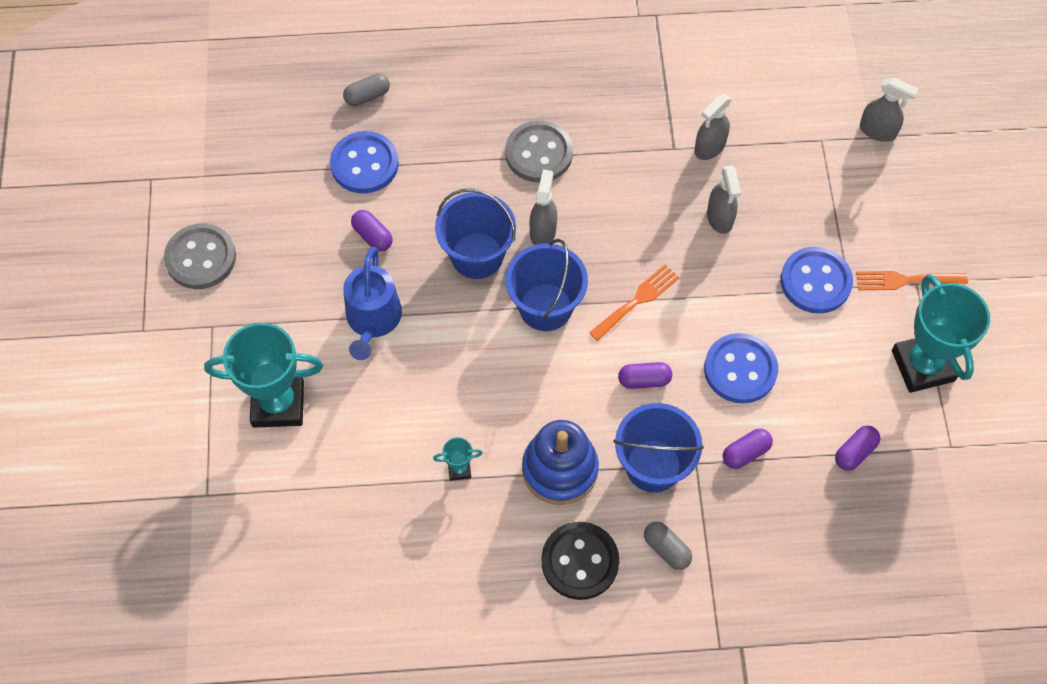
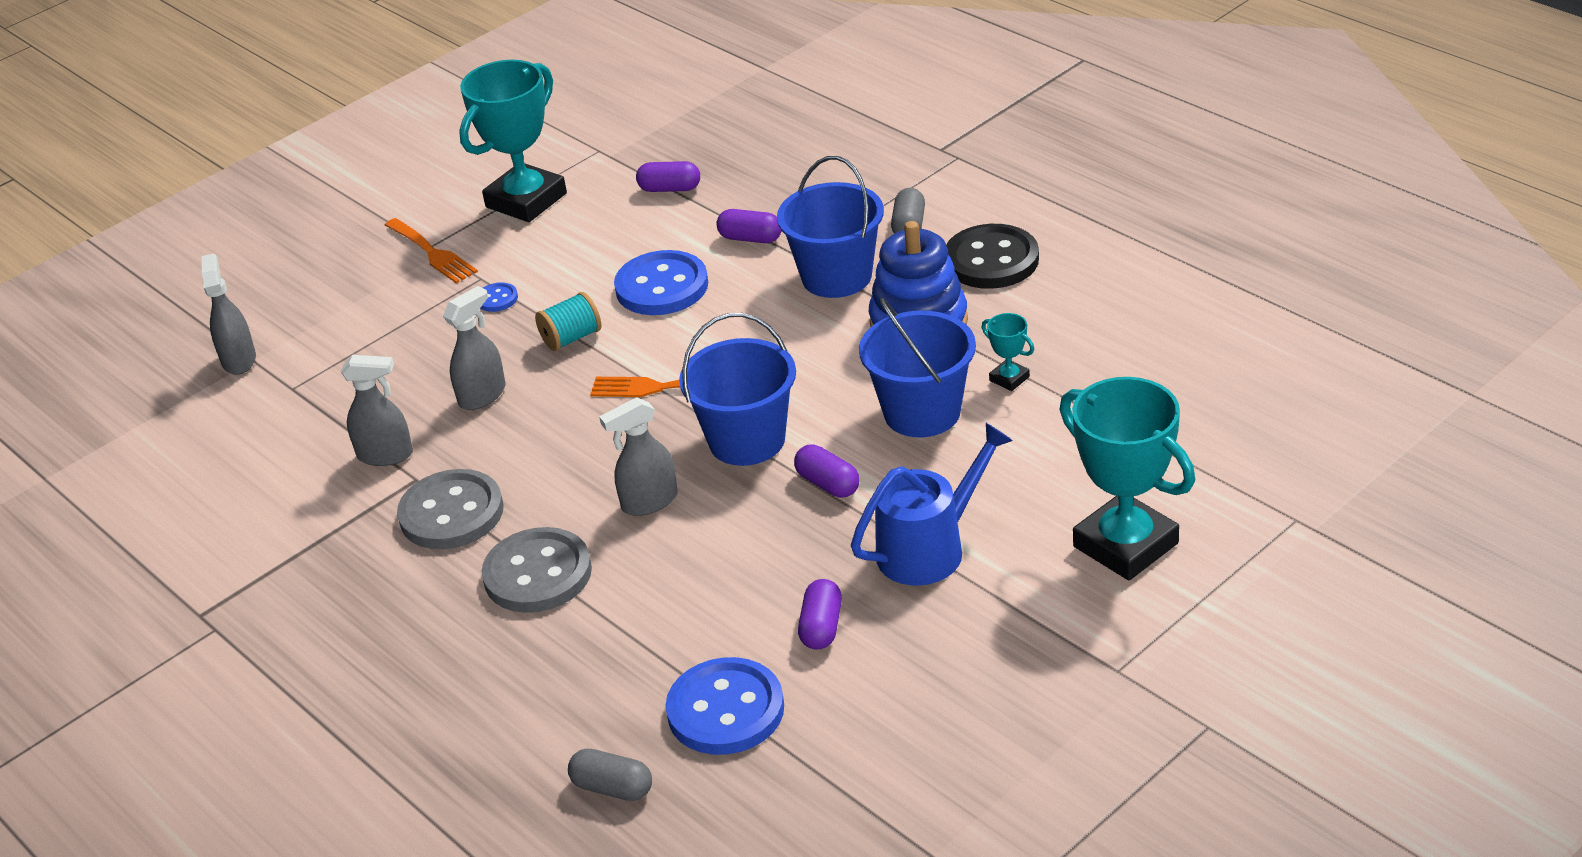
camera: 125 degrees left, 25 degrees down
(201, 258) = (1046, 755): grey button -> grey button (451, 513)
(477, 256) = (743, 528): blue bucket -> blue bucket (922, 412)
(644, 380) = (750, 331): purple capsule -> purple capsule (828, 484)
(733, 291) = (571, 338): none -> turquoise spool
(815, 282) = (497, 299): blue button -> blue button, size x0.45

